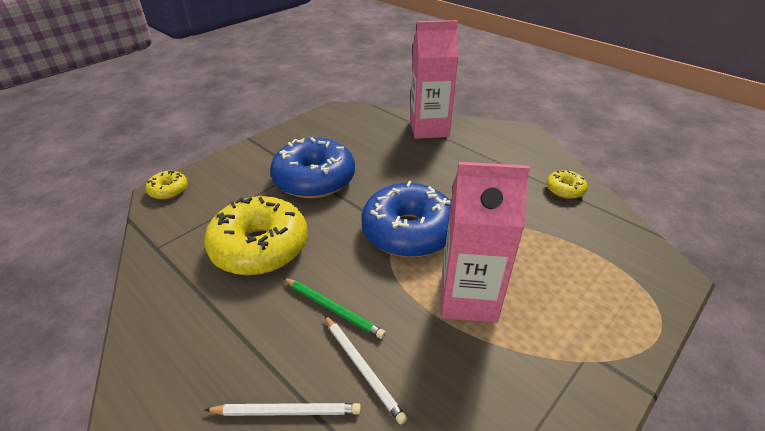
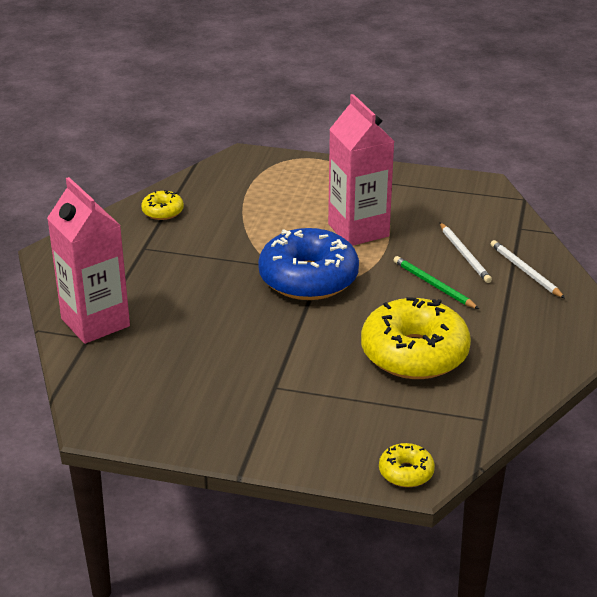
camera: 120 degrees left, 5 degrees down
(314, 179) = (281, 368): blue donut -> none
(333, 309) = (433, 285): green pencil -> green pencil turned 45 degrees counterclockwise
(362, 368) = (464, 255): white pencil -> white pencil turned 135 degrees clockwise

